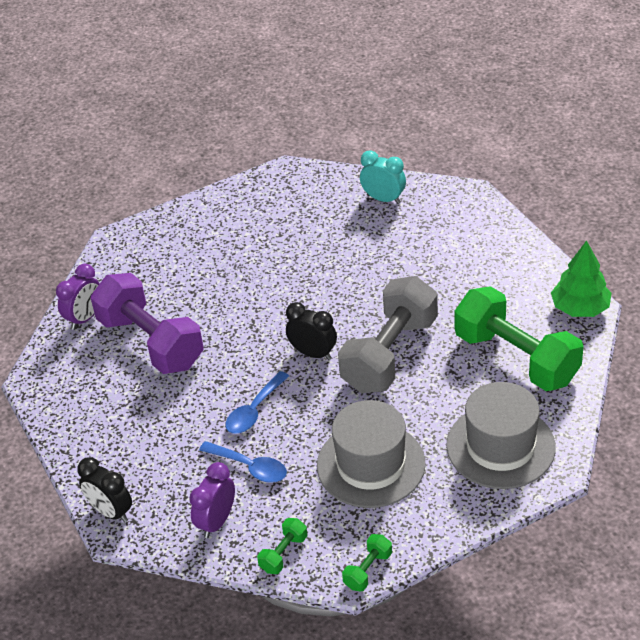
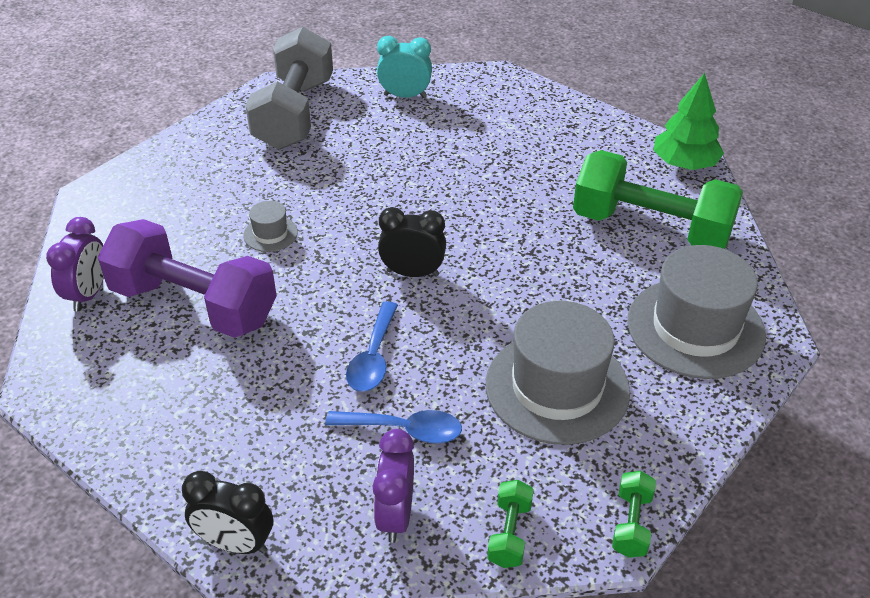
camera: 25 degrees left, 0 degrees up
(226, 299) = (270, 234): none -> grey hat
(389, 354) = (505, 254): grey dumbbell -> grey dumbbell (294, 114)

